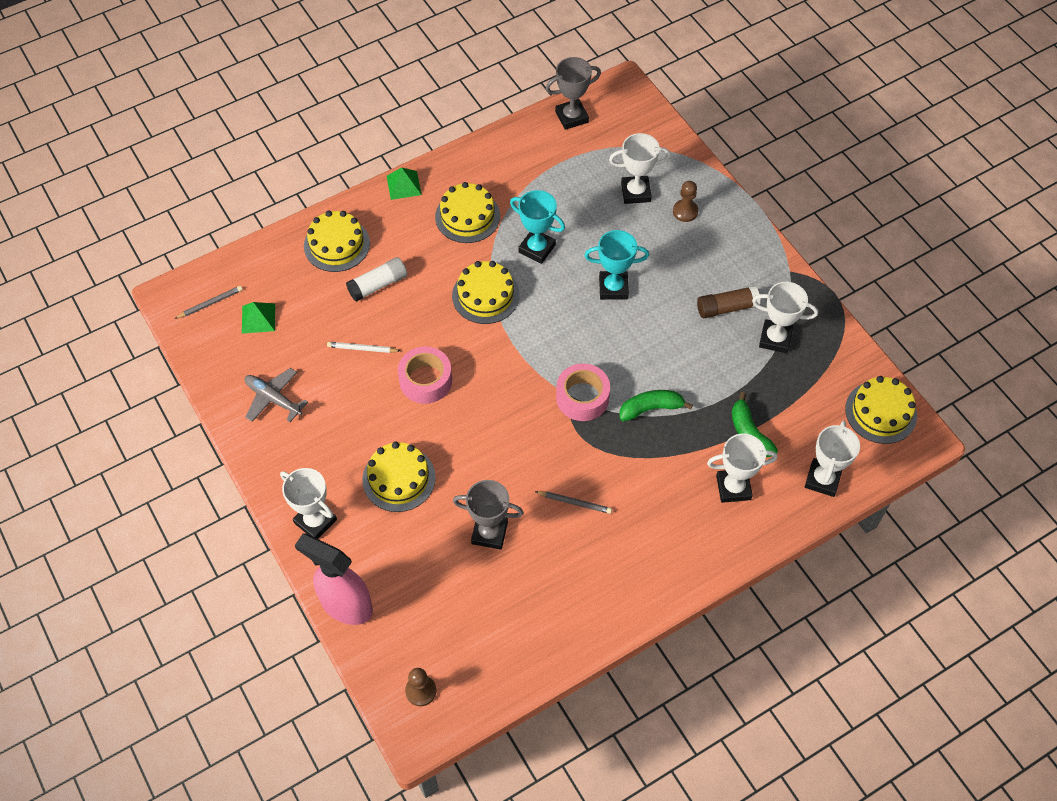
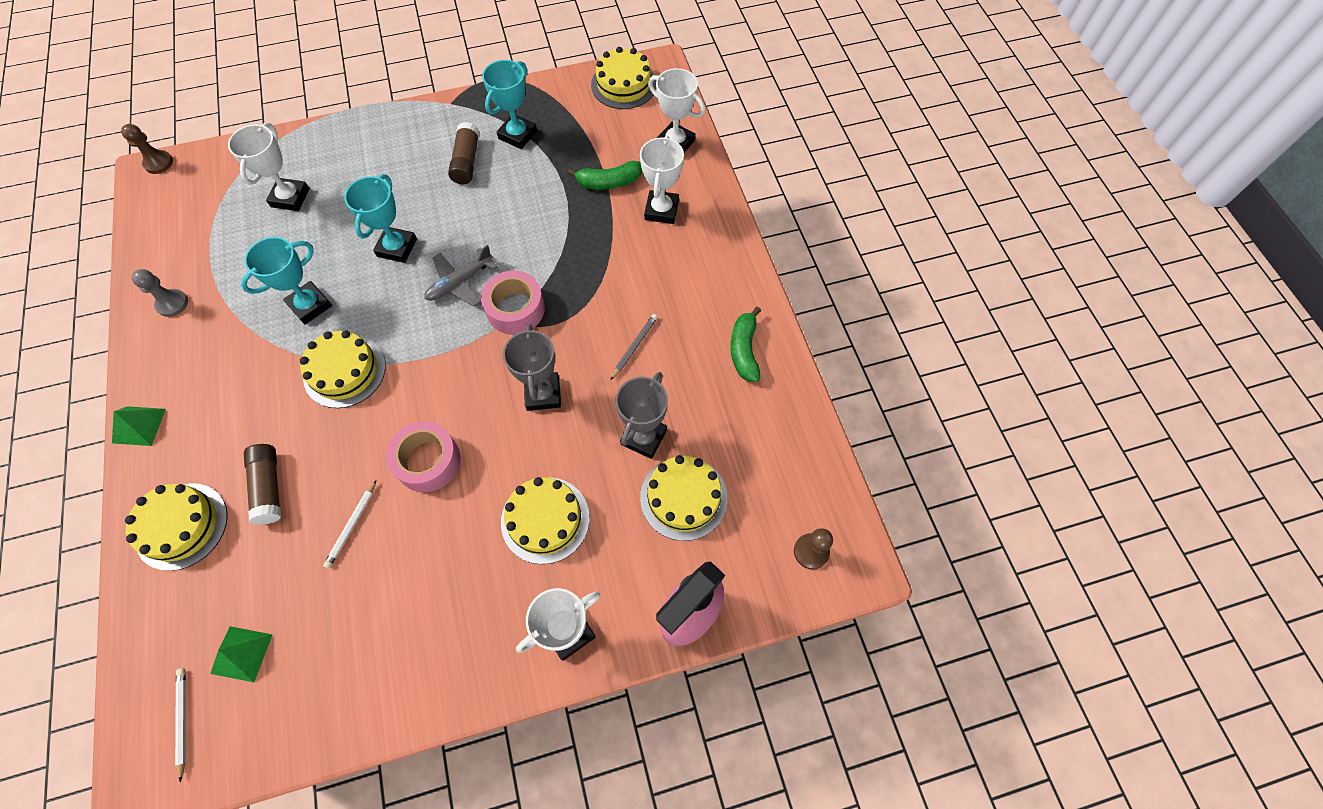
camera: 75 degrees left, 5 degrees up
(210, 303) = (183, 720): grey pencil -> white pencil
(273, 398) = (374, 655): grey plane -> grey plane (459, 283)
(378, 285) = (269, 487): white glue stick -> brown glue stick
(467, 216) = (227, 365): yellow cake -> yellow cake (683, 497)
(508, 159) = (172, 304): none -> grey pawn
(571, 117) = (155, 229): grey trophy -> grey trophy (543, 394)
(651, 408) = (552, 252): green banana -> green banana (744, 350)
(685, 211) = (338, 163): brown pawn -> brown pawn (158, 163)
(775, 339) = (518, 135): white trophy -> turquoise trophy

